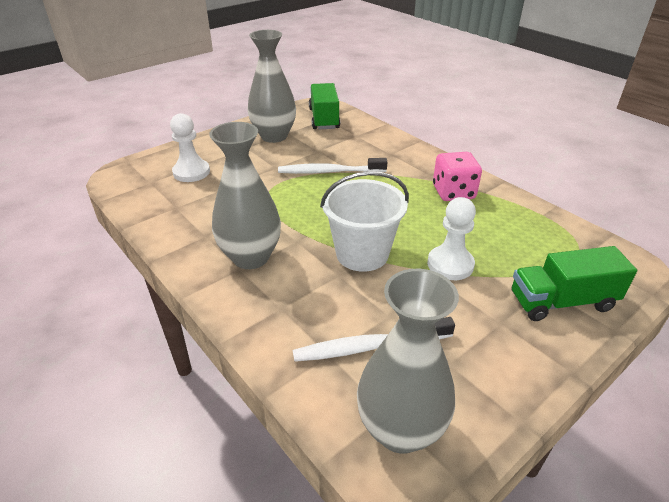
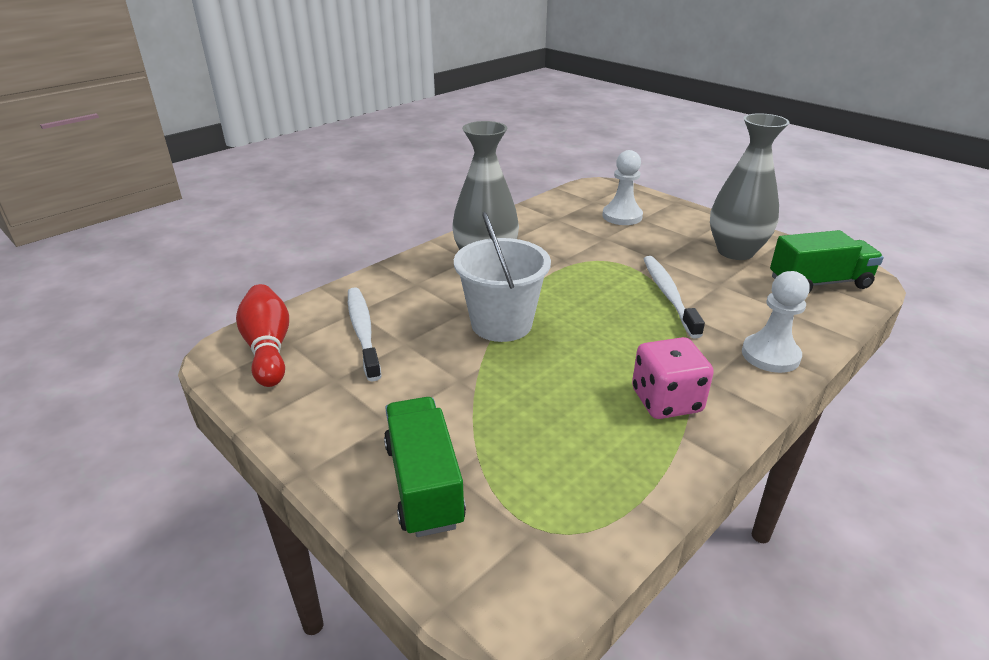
camera: 85 degrees right, 5 degrees down
(400, 430) = (268, 348): grey vase -> red bowling pin
(450, 264) = (491, 388): white pawn -> white pawn (770, 355)

